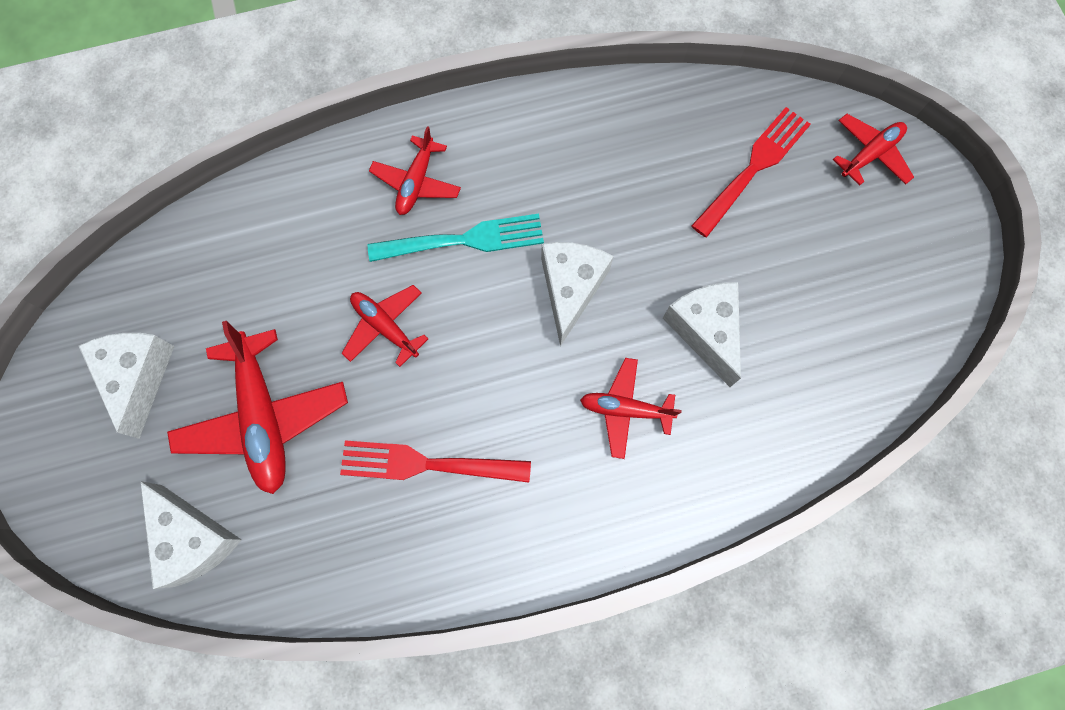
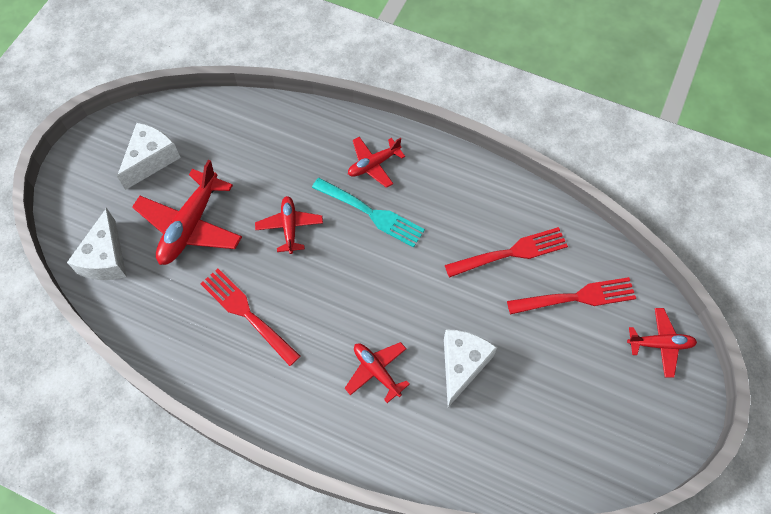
camera: 40 degrees right, 10 degrees down
(570, 289) = (406, 283): white cheese -> none
(650, 170) = (511, 253): none -> red fork

